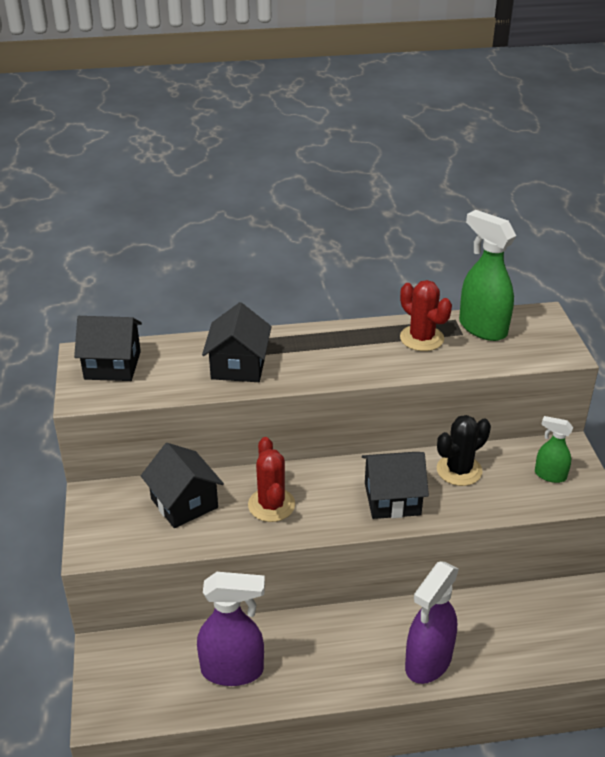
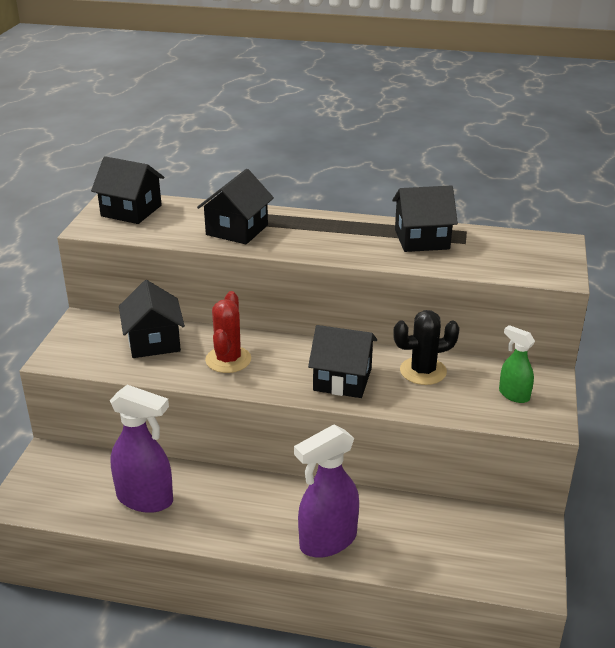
camera: 20 degrees right, 5 degrees down
(421, 338) = (422, 239): red cactus -> black house
(482, 328) = (488, 241): green spray bottle -> none

